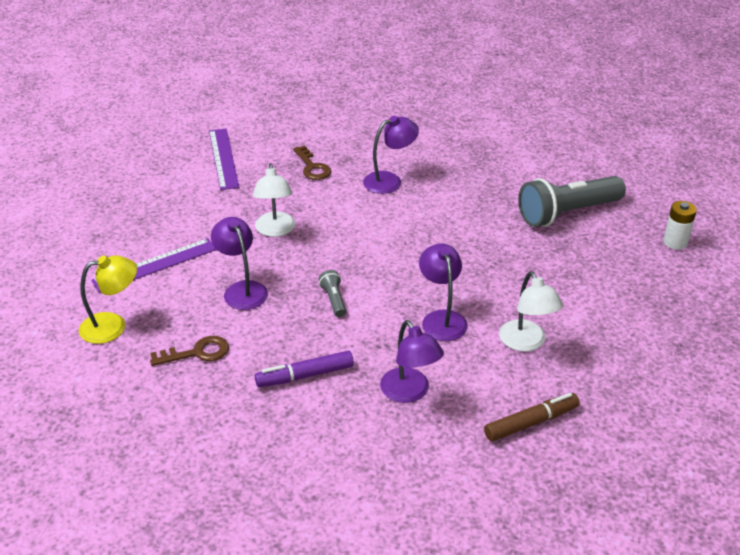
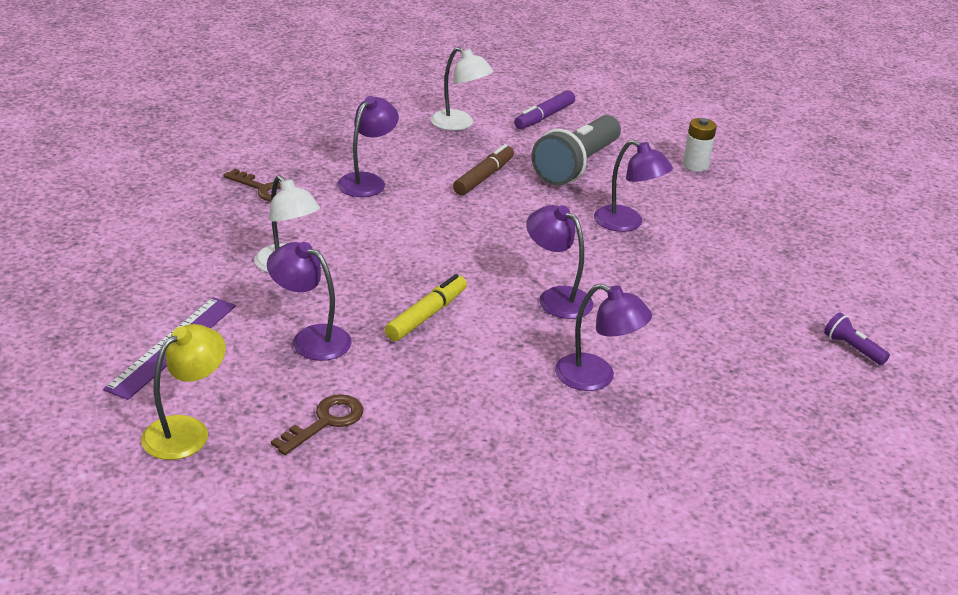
camera: 35 degrees left, 5 degrees down
(223, 158) = (143, 207): purple ruler -> none
(305, 375) = (473, 400): purple marker -> purple marker (544, 117)
(334, 300) = (427, 315): grey flashlight -> yellow marker
(526, 343) = (657, 293): white lamp -> white lamp (459, 124)
(531, 423) = (733, 362): brown marker -> brown marker (484, 177)
(560, 276) = (627, 223): none -> purple lamp
(651, 451) = (852, 348): none -> purple flashlight

